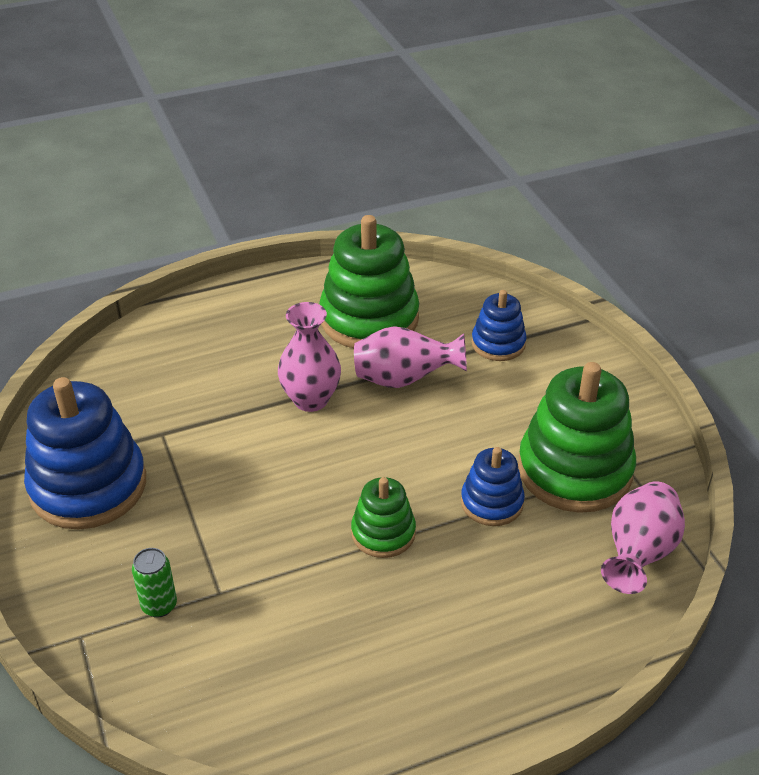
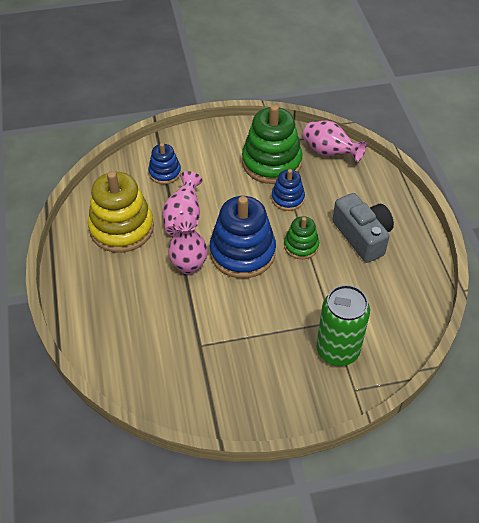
camera: 80 degrees left, 10 degrees up
(88, 486) = (238, 387): blue stacking toy -> blue stacking toy (242, 252)
(159, 605) = (337, 350): green can -> green can, size x2.15
(369, 319) = (122, 228): green stacking toy -> yellow stacking toy
(429, 625) = (362, 236): none -> grey camera

